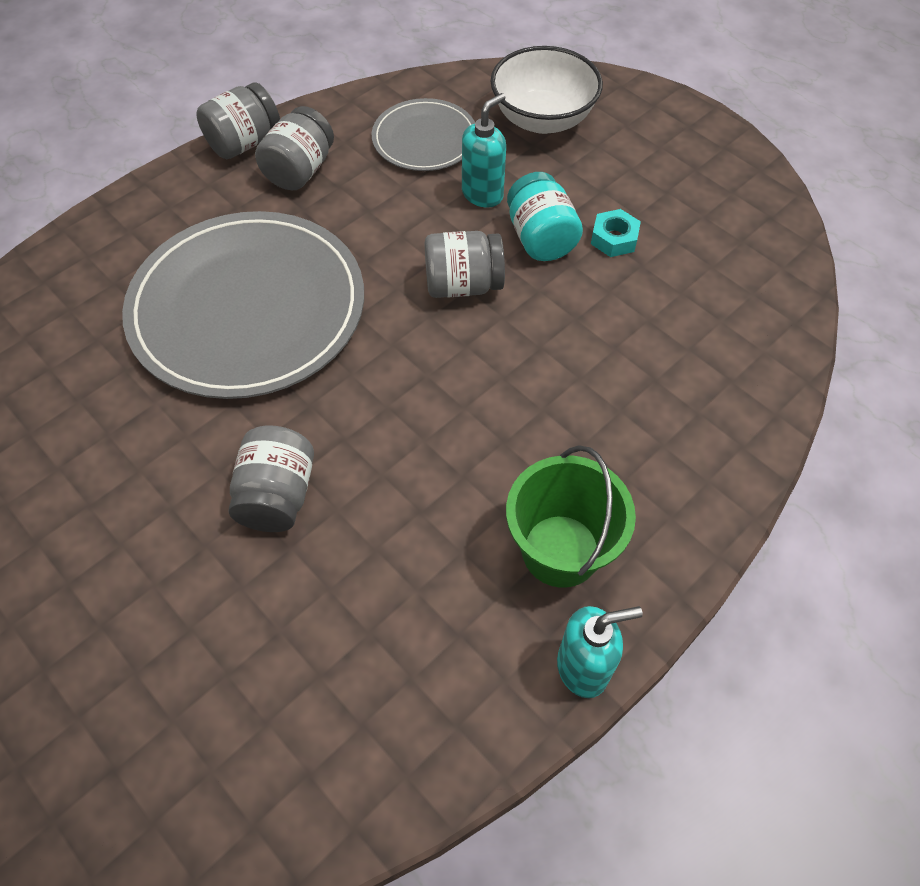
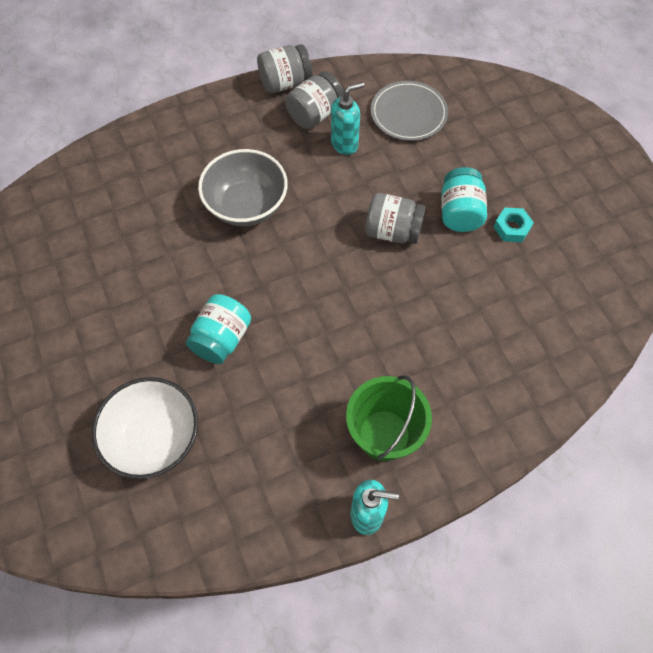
camera: 20 degrees right, 5 degrees up
(247, 308) = (246, 205): grey plate -> grey bowl
(277, 495) = (222, 339): grey jar -> turquoise jar
(483, 194) = (432, 167): turquoise soap dispenser -> turquoise soap dispenser (345, 143)
(542, 119) = (499, 120): white bowl -> white bowl (154, 439)

